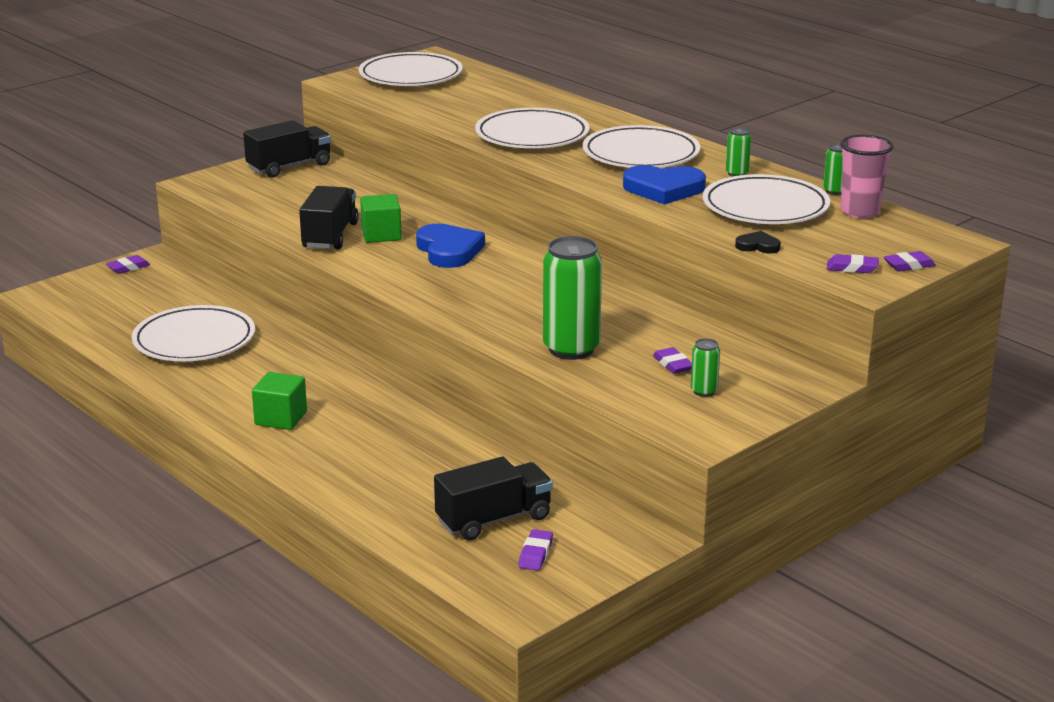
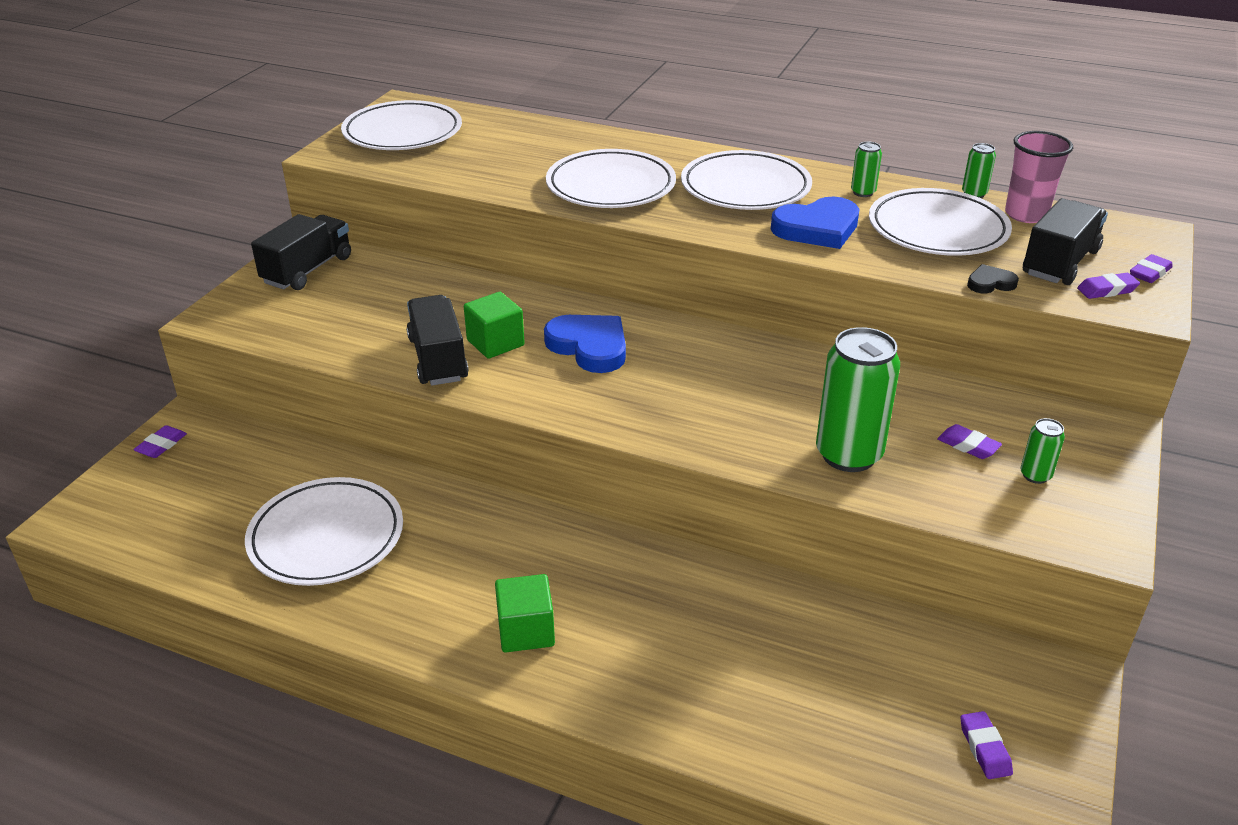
camera: 25 degrees left, 10 degrees up
(494, 519) = (894, 709): black truck -> black truck (1060, 263)

